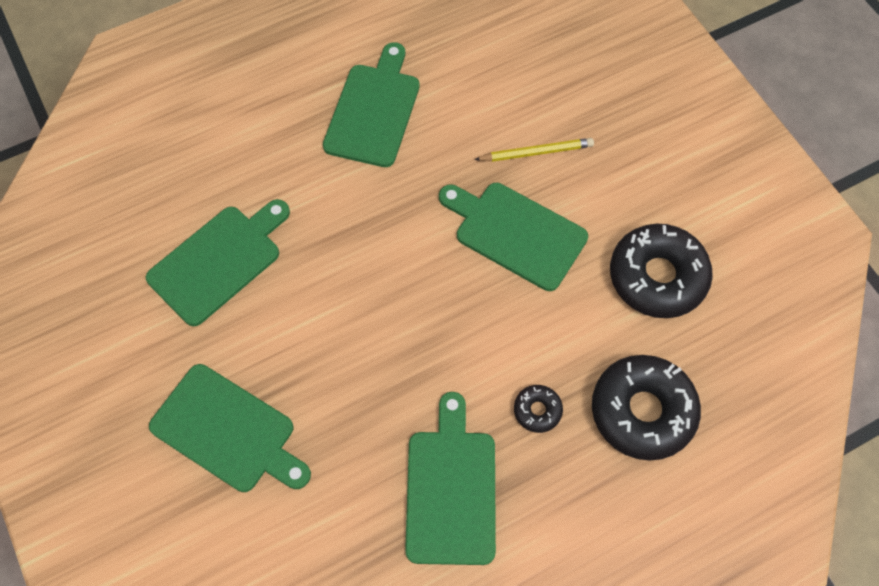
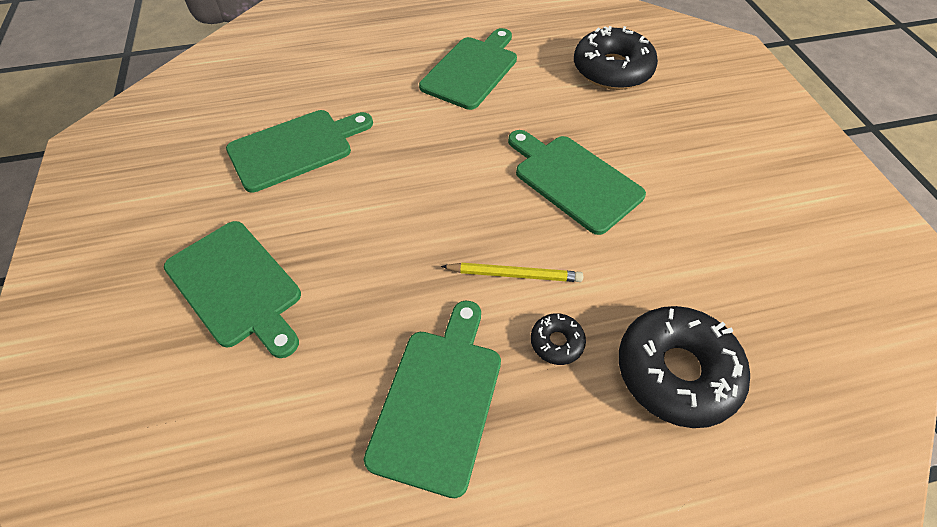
camera: 15 degrees right, 10 degrees down
(536, 152) = (608, 123): yellow pencil -> yellow pencil (514, 274)
(657, 277) = (712, 245): black donut -> black donut (612, 70)

